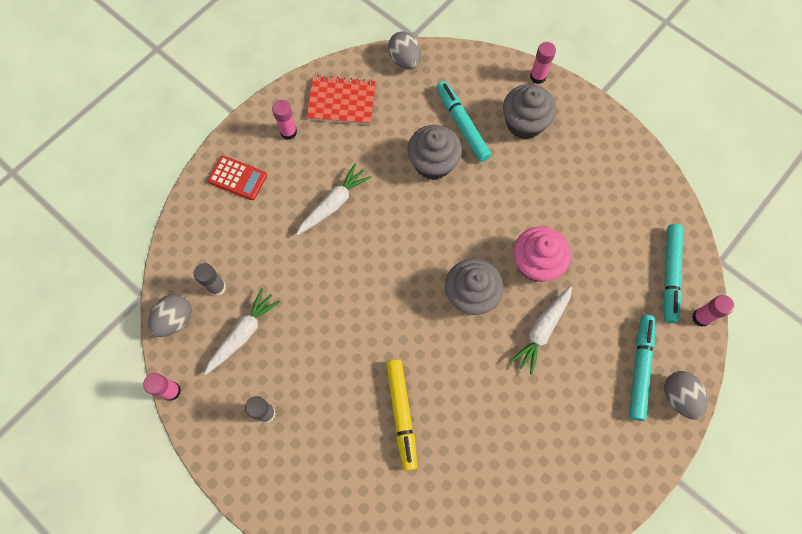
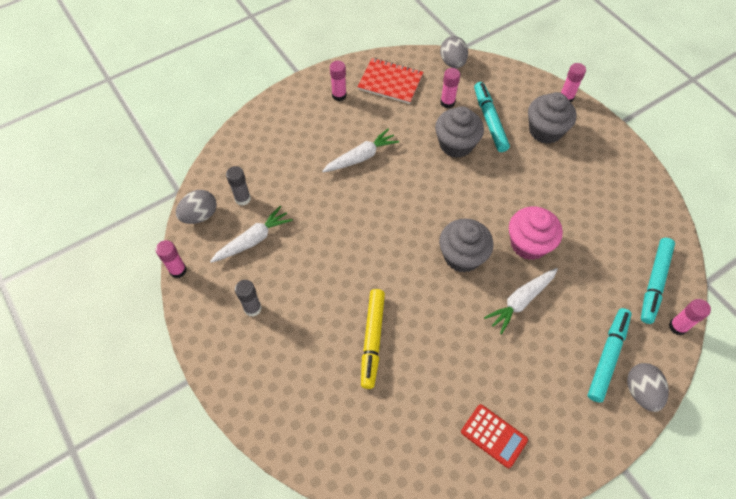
camera: 15 degrees right, 10 degrees down
(237, 178) = (286, 120): red calculator -> red calculator (494, 436)
(411, 113) = (447, 102): none -> pink glue stick

